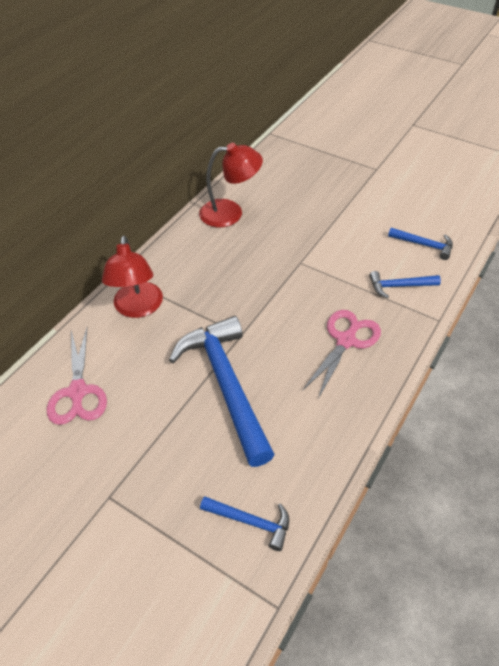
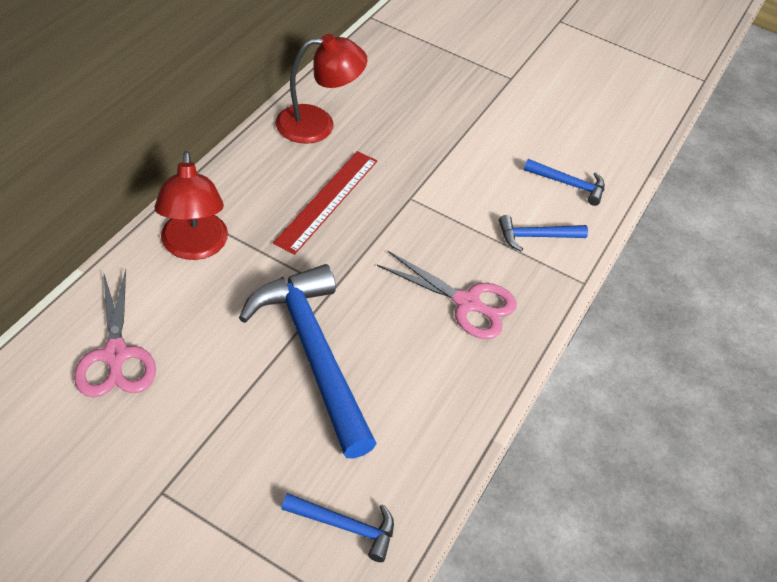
camera: 10 degrees left, 0 degrees up
(237, 268) = (327, 200): none -> red ruler
(346, 340) = (467, 303): pink scissors -> pink scissors turned 90 degrees clockwise

